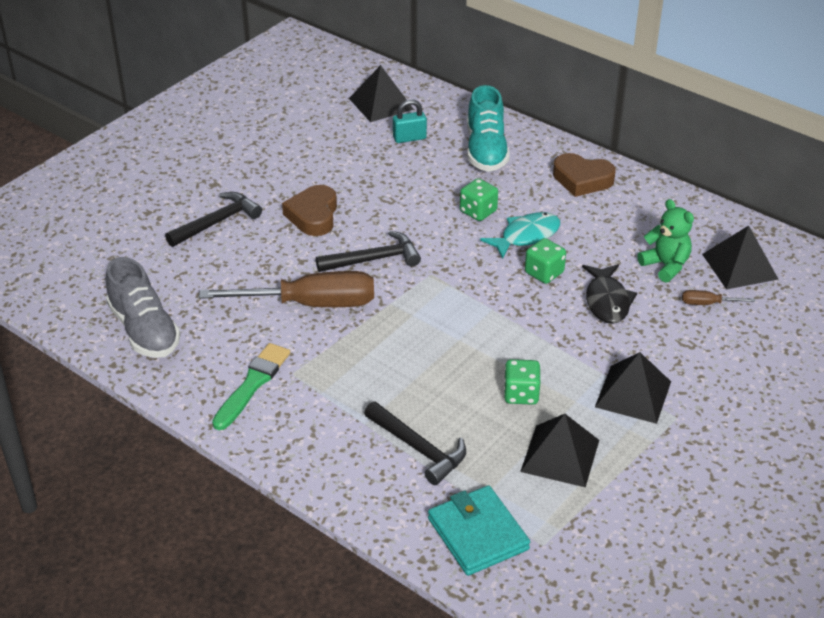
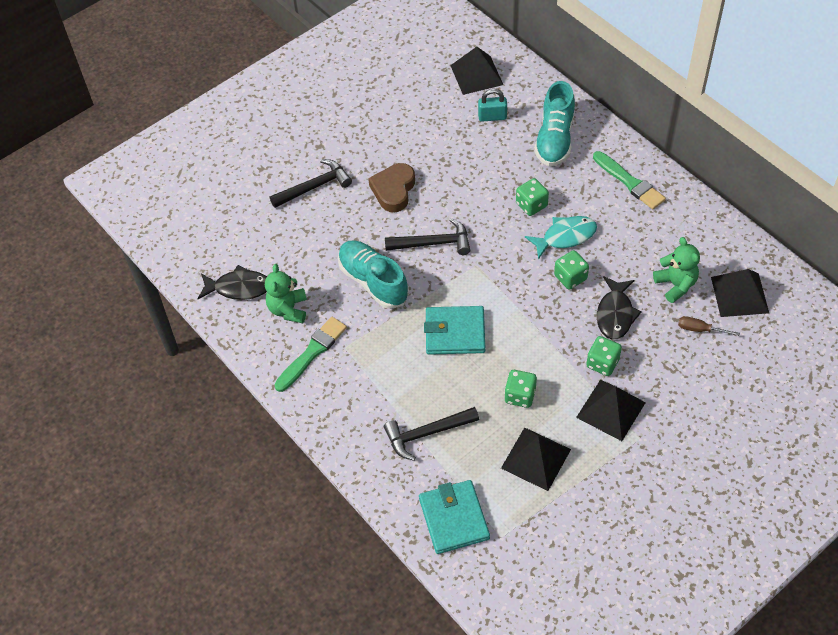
camera: 15 degrees right, 15 degrees up
(144, 330) = (239, 288): grey shoe -> black fish
(212, 344) = (288, 309): none -> green teddy bear
(311, 304) = (373, 281): brown screwdriver -> turquoise shoe
(418, 448) = (427, 433): black hammer -> black hammer turned 105 degrees clockwise
(424, 342) = (455, 333): none -> turquoise wallet
(582, 179) = (629, 182): brown heart -> green brush
(608, 350) = (602, 363): none -> green dice

